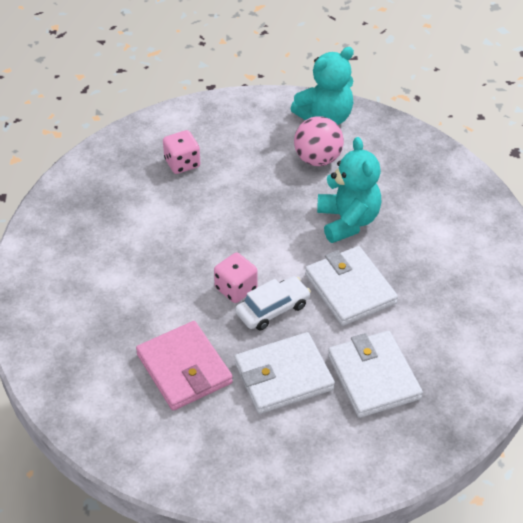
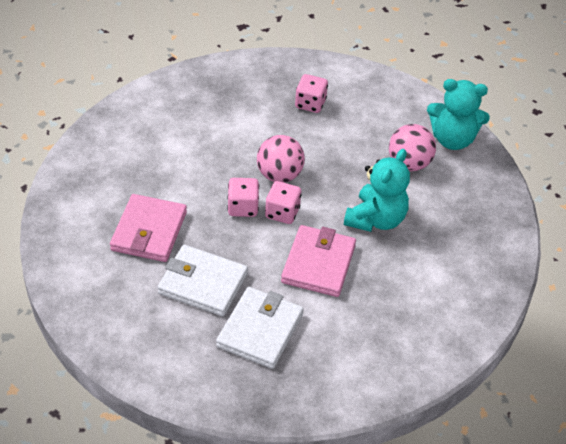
camera: 40 degrees right, 0 degrees up
(231, 240) = (279, 175): none -> pink ball
(272, 269) = (282, 213): none -> pink dice
(273, 309) = (250, 238): white car -> none
(350, 289) = (318, 264): white wallet -> pink wallet

